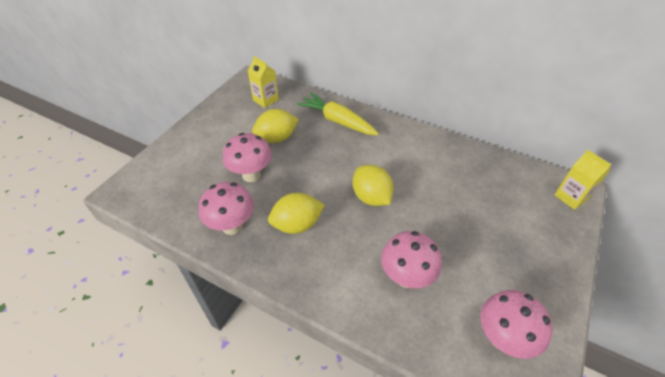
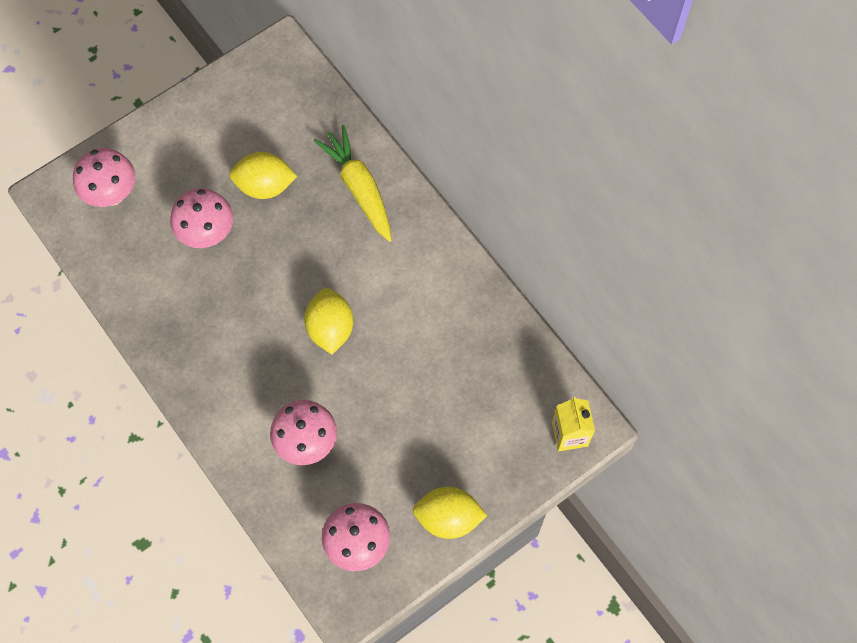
camera: 25 degrees right, 20 degrees up
(232, 226) = (156, 299): pink mushroom -> pink mushroom (112, 194)
(265, 100) = (283, 106): yellow carton -> none
(297, 225) = (227, 328): yellow lemon -> yellow lemon (448, 518)

